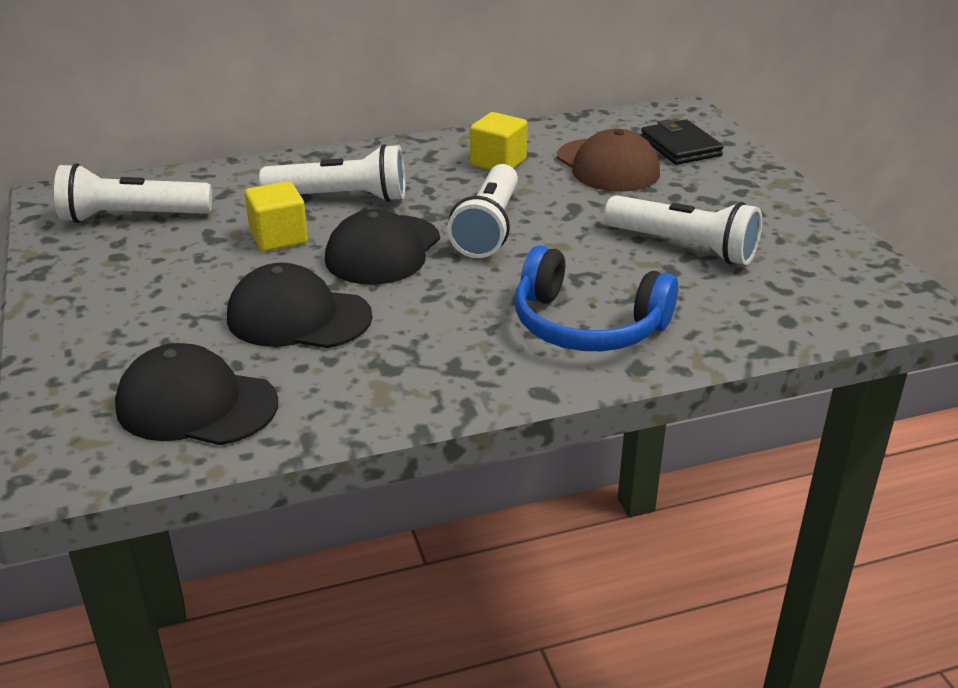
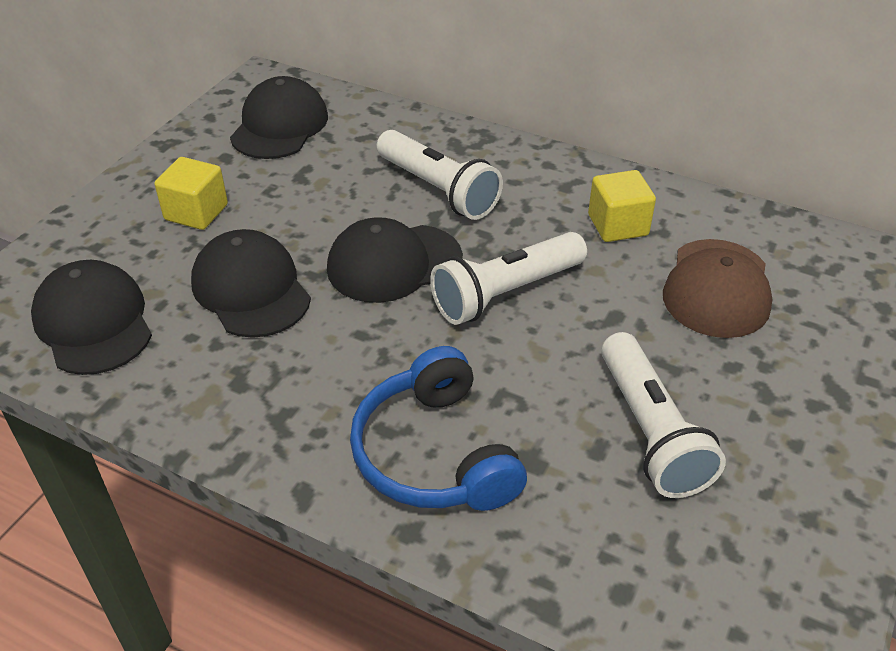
camera: 45 degrees right, 10 degrees up
(132, 217) = (279, 126): white flashlight -> black cap
(278, 237) = (342, 203): yellow cube -> yellow cube (196, 212)
(680, 147) = (831, 309): black wallet -> none

